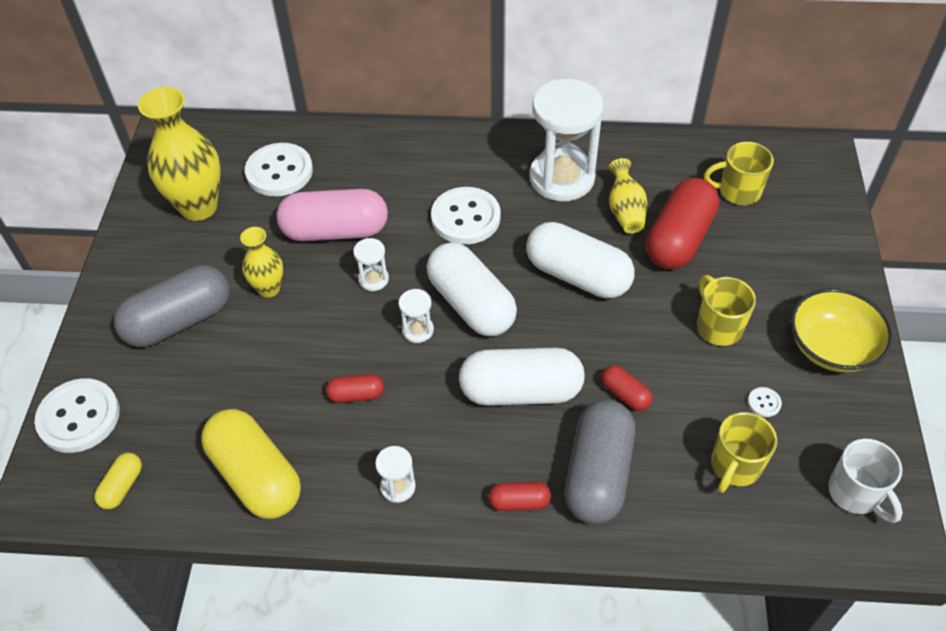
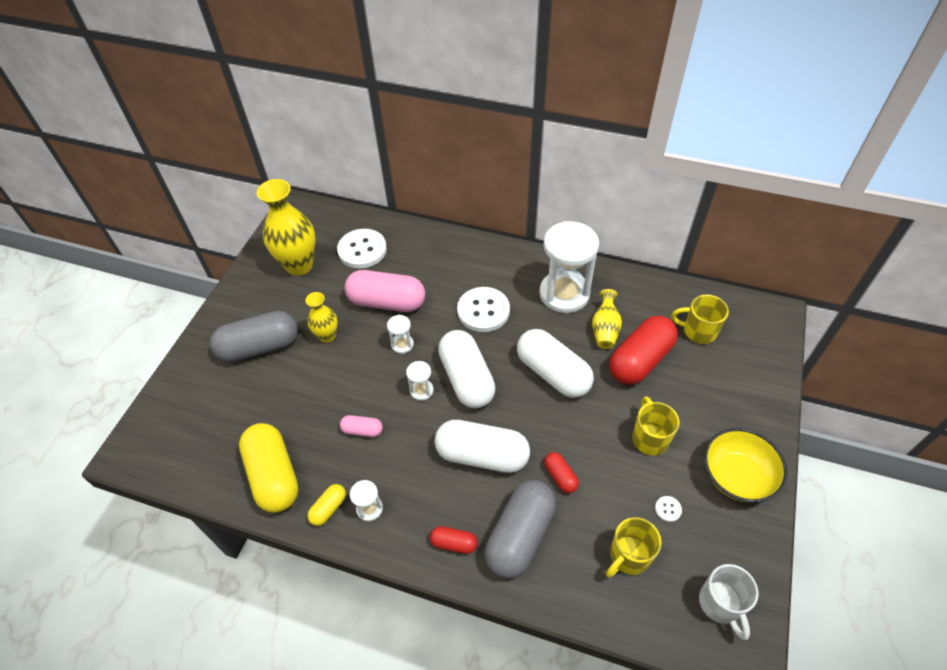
camera: 15 degrees right, 0 degrees up
(79, 417) = (171, 403): white button -> none
(122, 486) = (182, 461): yellow capsule -> yellow capsule (328, 508)
(356, 395) = (362, 430): red capsule -> pink capsule

